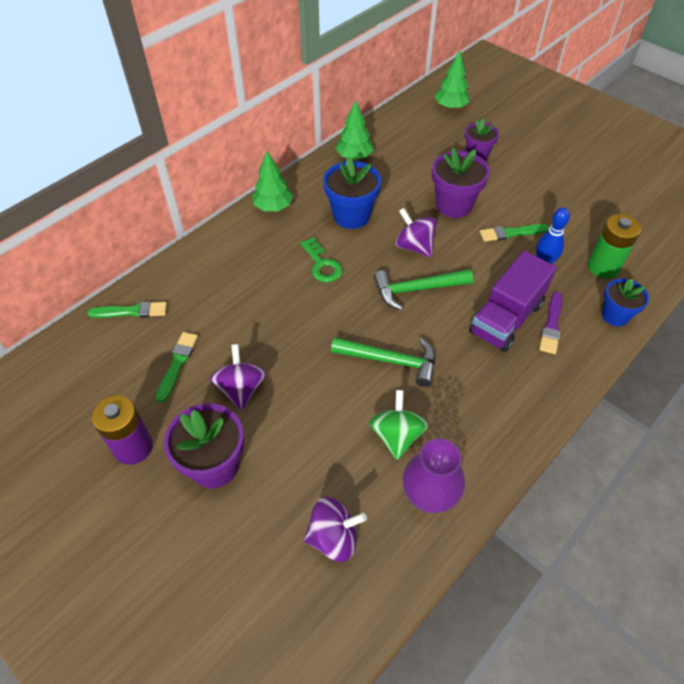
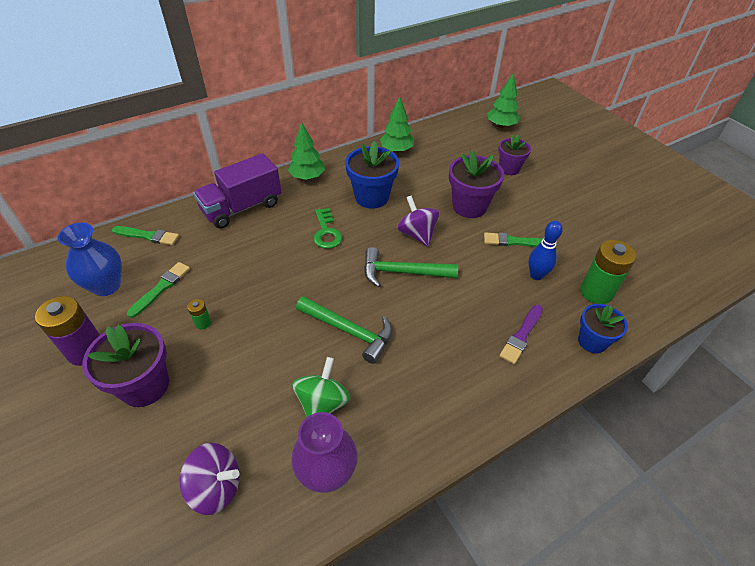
camera: 15 degrees right, 5 degrees down
(116, 376) = (106, 286): none -> blue vase
(241, 389) = (203, 323): purple spinning top -> green battery
(506, 318) = (478, 318): purple truck -> purple truck (242, 207)

